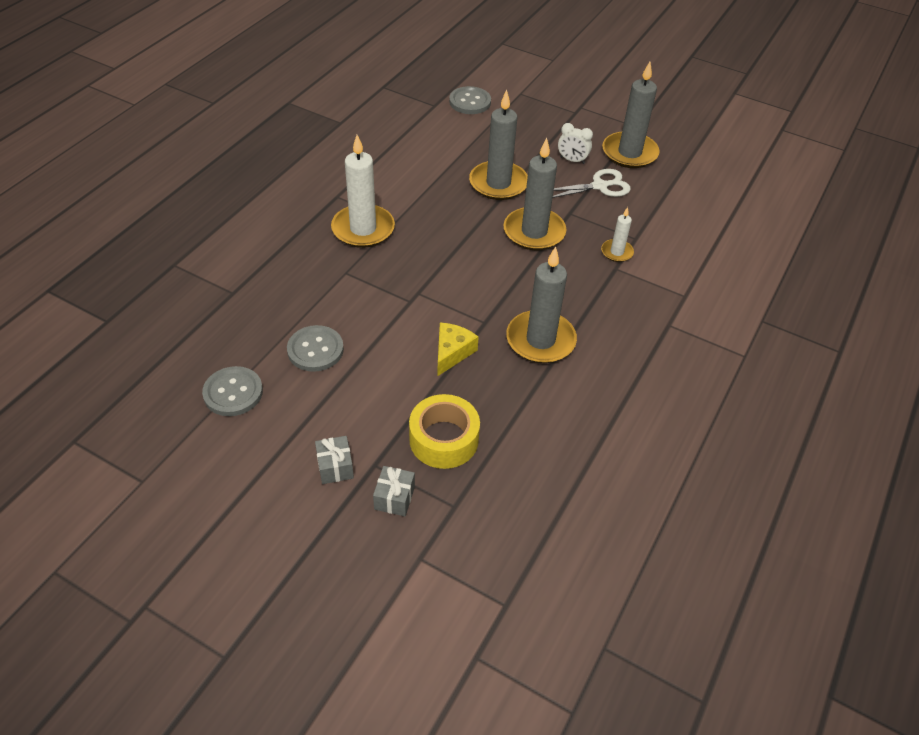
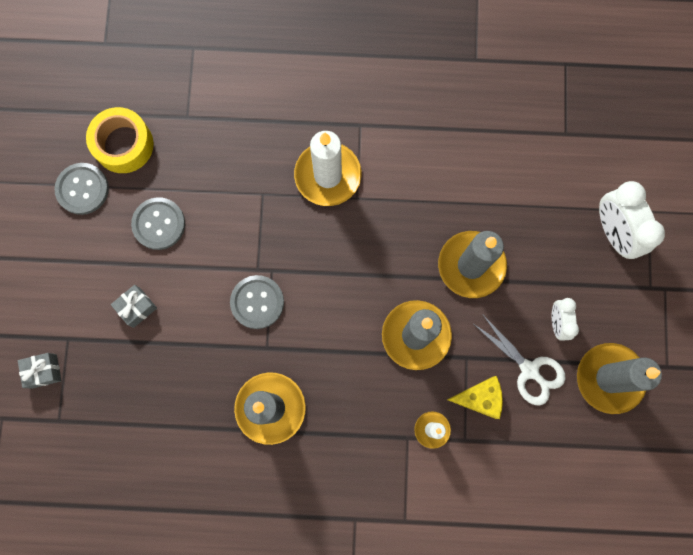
camera: 65 degrees right, 30 degrees up
(335, 467) = (51, 310): grey gift -> grey gift (137, 307)
(444, 439) = (118, 379): yellow tape -> yellow tape (124, 145)
(452, 353) = (215, 338): yellow cheese -> yellow cheese (479, 398)
(470, 102) = (596, 167): grey button -> grey button (257, 302)
(523, 112) = (613, 232): none -> white clock

